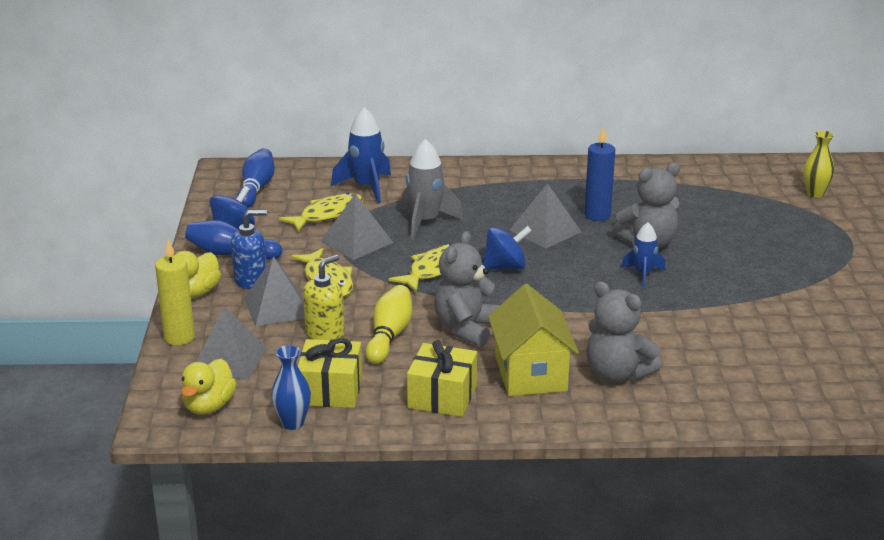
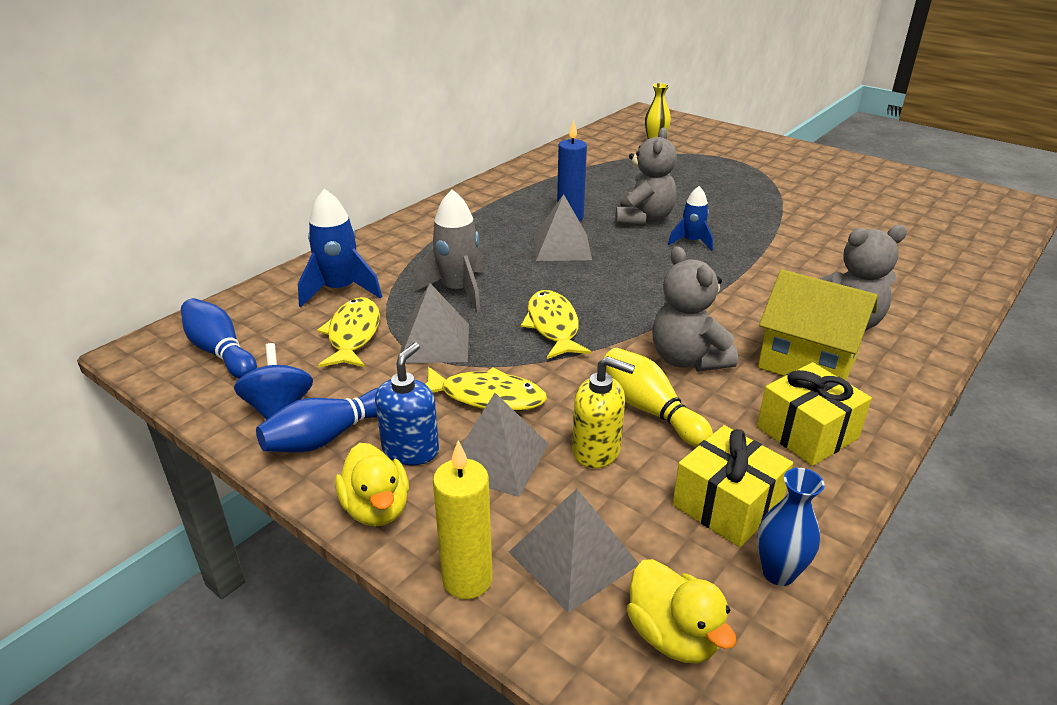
camera: 50 degrees left, 5 degrees up
(325, 333) = (596, 450): yellow soap dispenser -> yellow soap dispenser turned 120 degrees clockwise
(505, 267) = (598, 291): blue spinning top -> none

